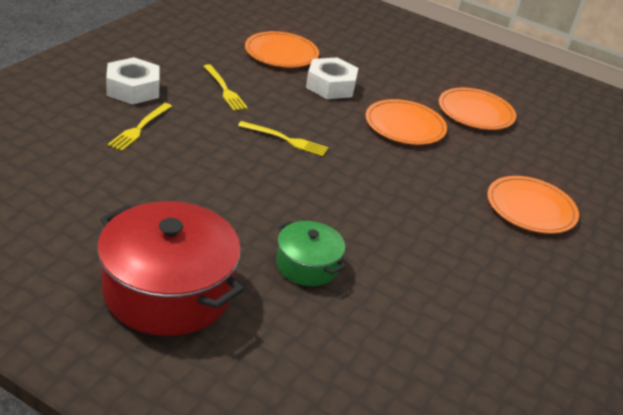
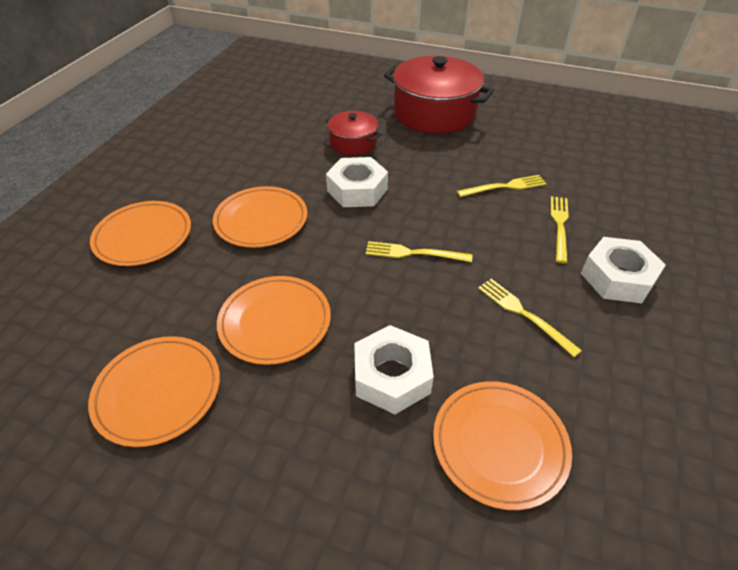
camera: 175 degrees right, 10 degrees up
(159, 170) = (505, 187): none -> yellow fork
(307, 265) = (353, 143): green pot -> red pot
(319, 204) = (357, 190): none -> white nut
(421, 197) = (261, 220): none -> orange plate

